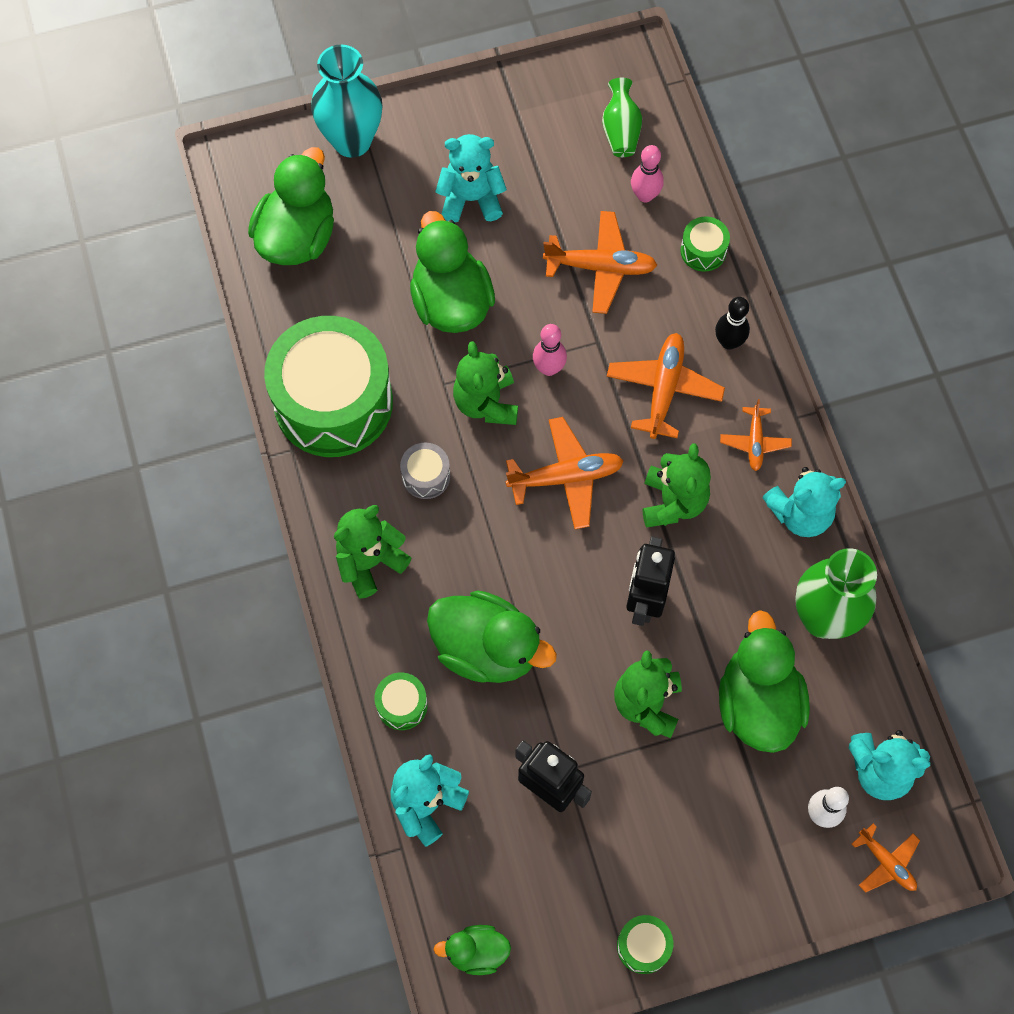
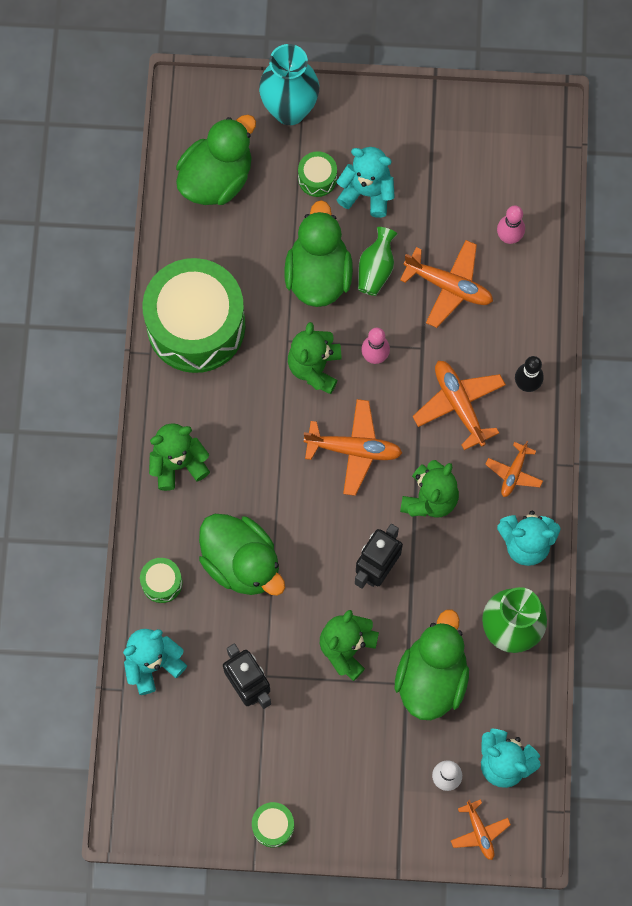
camera: 20 degrees right, 5 degrees up
(426, 476) = (246, 410): grey drum -> none
(476, 952) = (149, 785): green duck -> none
(620, 130) = (511, 174): green vase -> green vase (376, 269)
(664, 389) = (459, 405): orange plane -> orange plane turned 60 degrees counterclockwise
(703, 251) = (537, 300): green drum -> green drum (317, 178)

